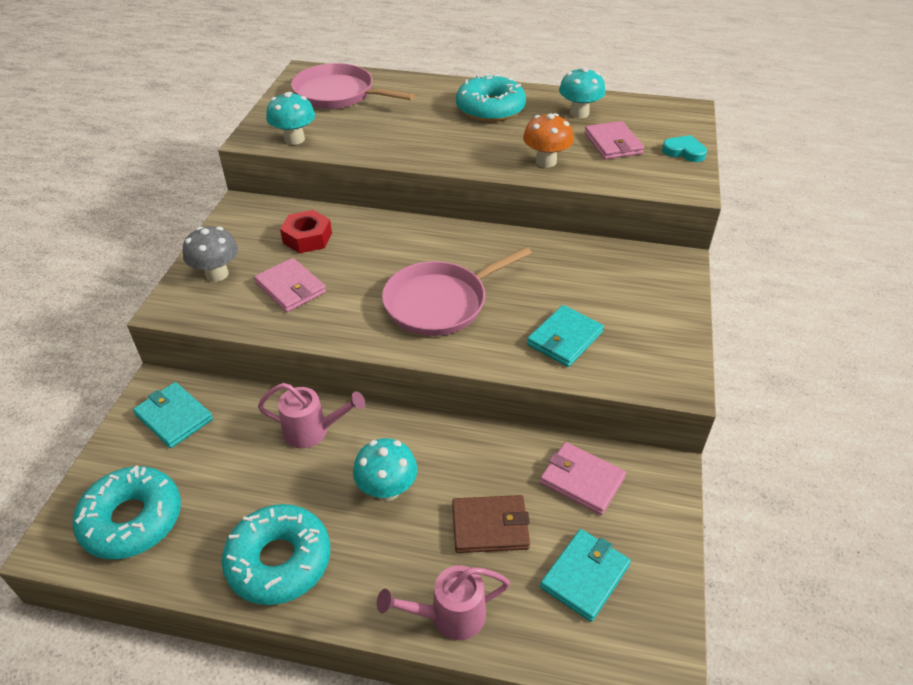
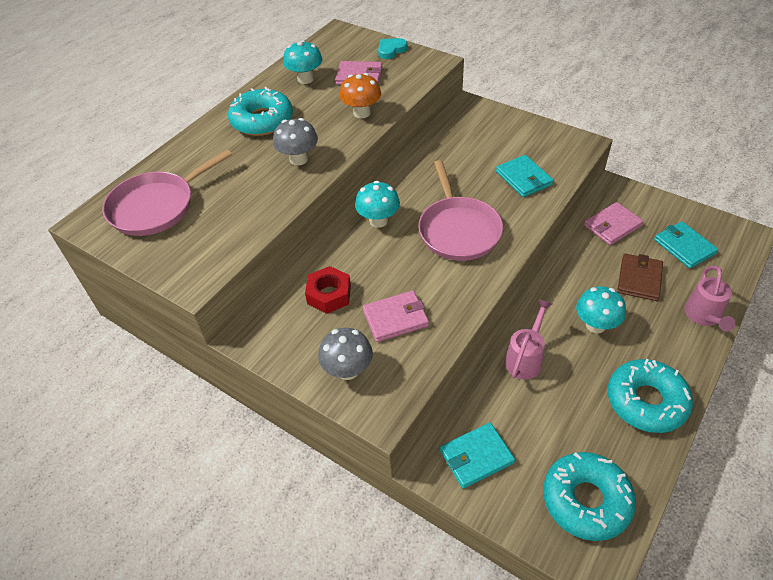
camera: 65 degrees left, 5 degrees up
(294, 139) = (219, 251): turquoise mushroom -> turquoise mushroom (378, 221)
(443, 144) = (298, 159): none -> grey mushroom

